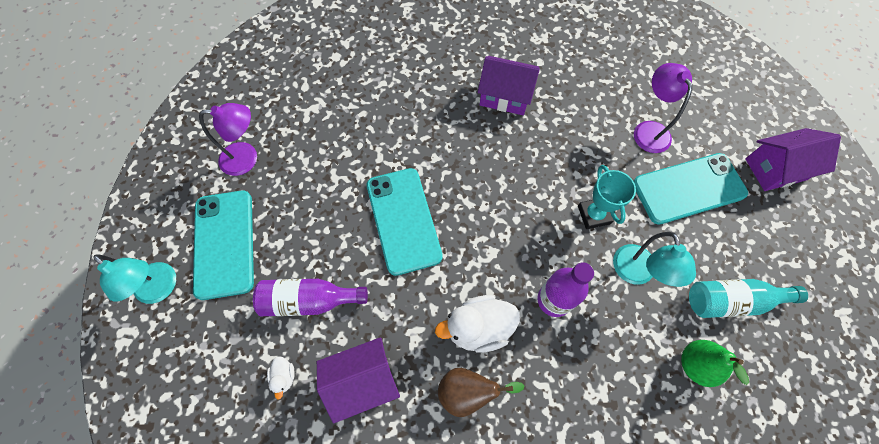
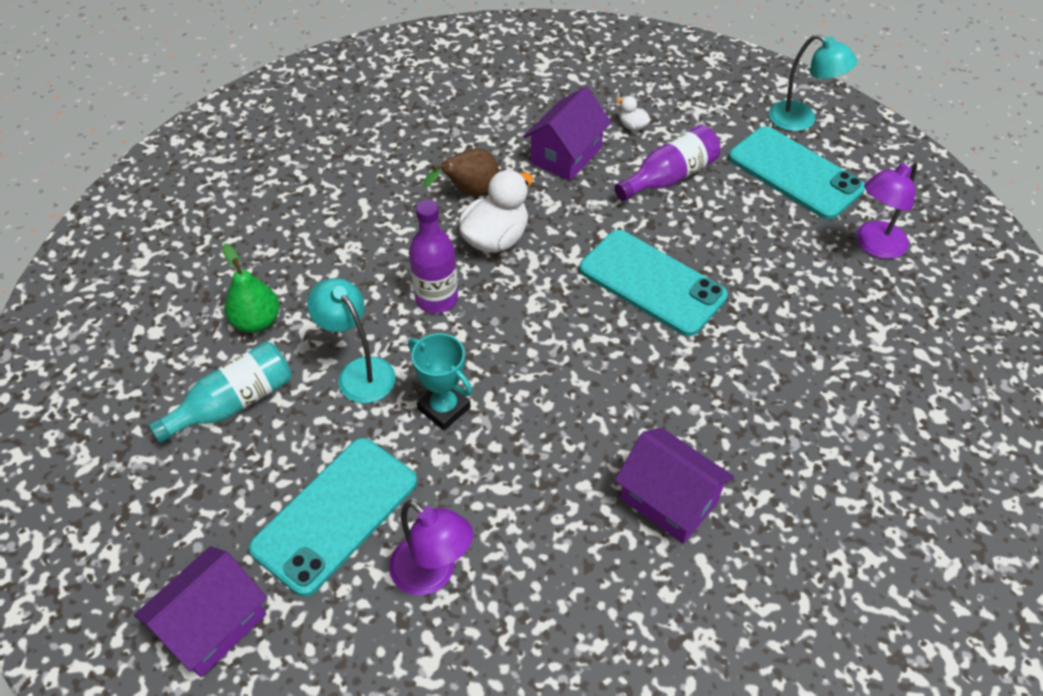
camera: 145 degrees right, 15 degrees down
(161, 289) = (801, 120): turquoise lamp -> turquoise lamp turned 150 degrees counterclockwise
(505, 96) = (669, 500): purple house -> purple house turned 60 degrees clockwise

